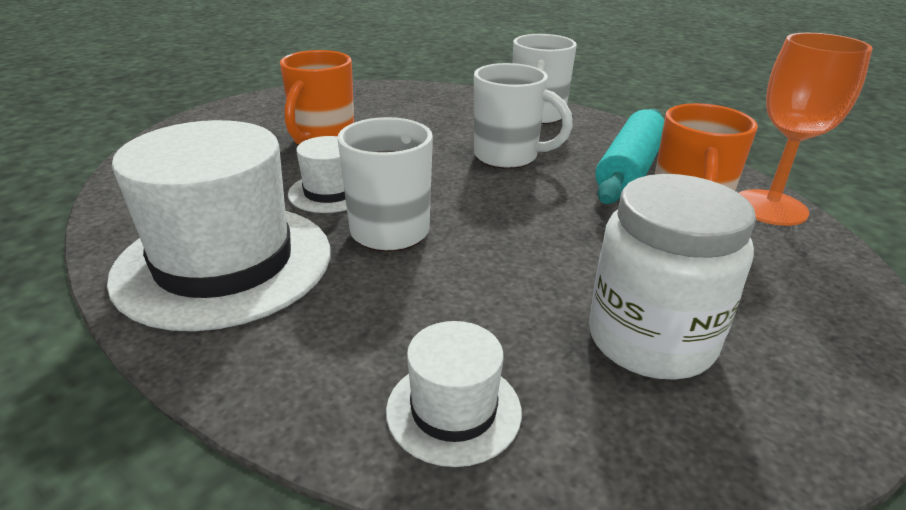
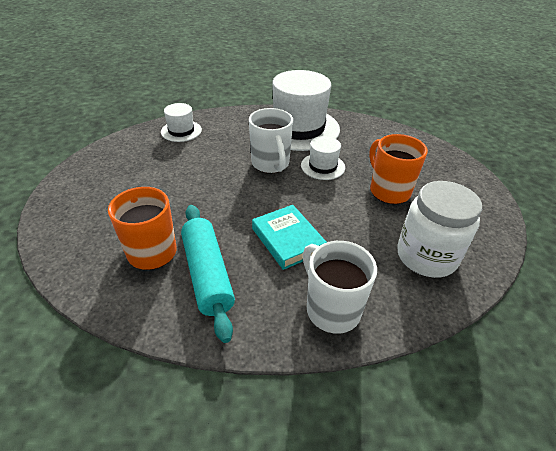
camera: 135 degrees right, 10 degrees up
(508, 157) = (288, 240): white mug -> turquoise book
(651, 339) = (137, 172): white jar -> white jar (426, 256)
(770, 208) = (100, 288): orange goblet -> none

